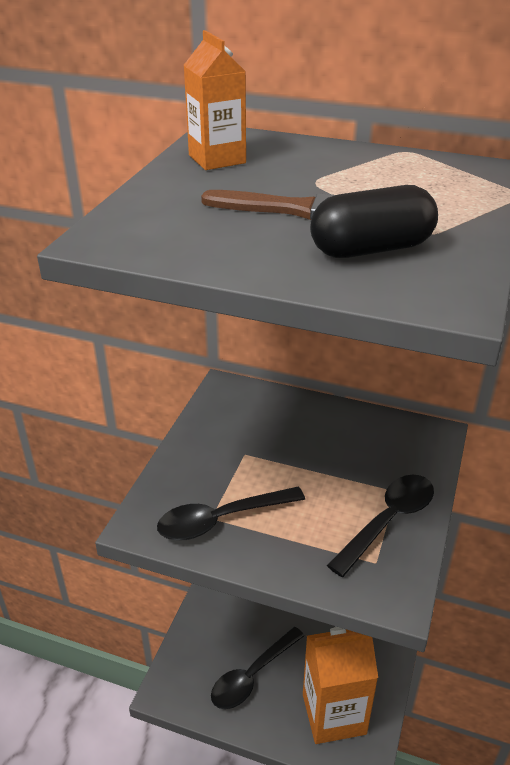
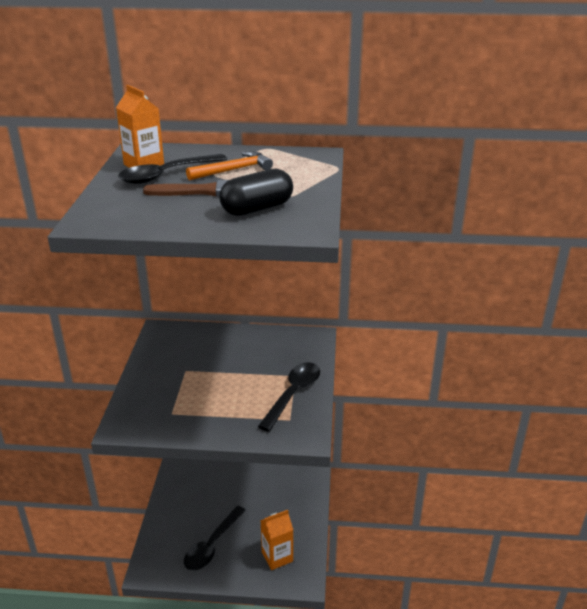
camera: 15 degrees left, 5 degrees down
(221, 520) = (179, 413): black spoon -> black spoon (166, 175)
(334, 714) = (277, 556): orange carton -> orange carton, size x0.62
(347, 180) = (233, 170): none -> orange hammer

